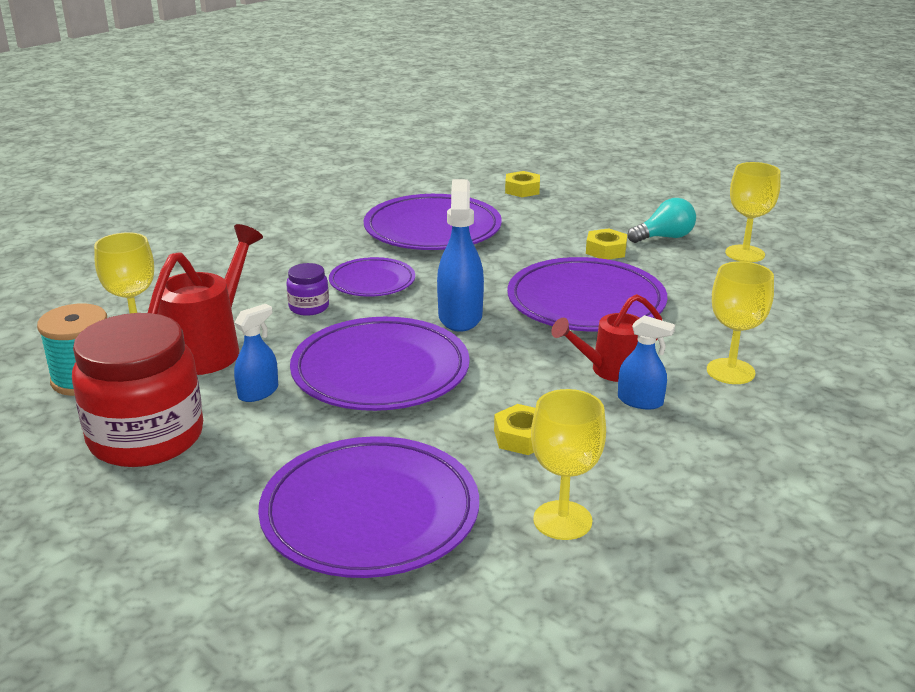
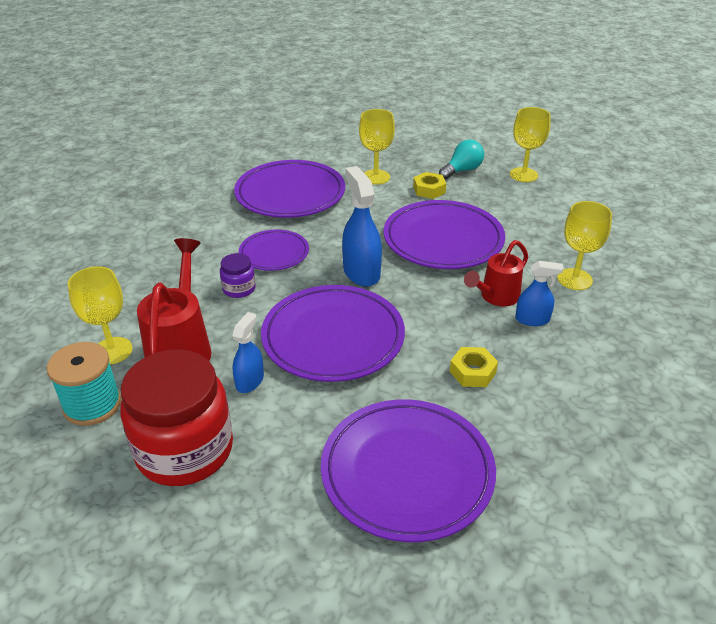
camera: 20 degrees left, 10 degrees up
(522, 190) = (335, 144): yellow nut -> none
(562, 520) = (544, 438): yellow goblet -> yellow goblet (376, 177)

